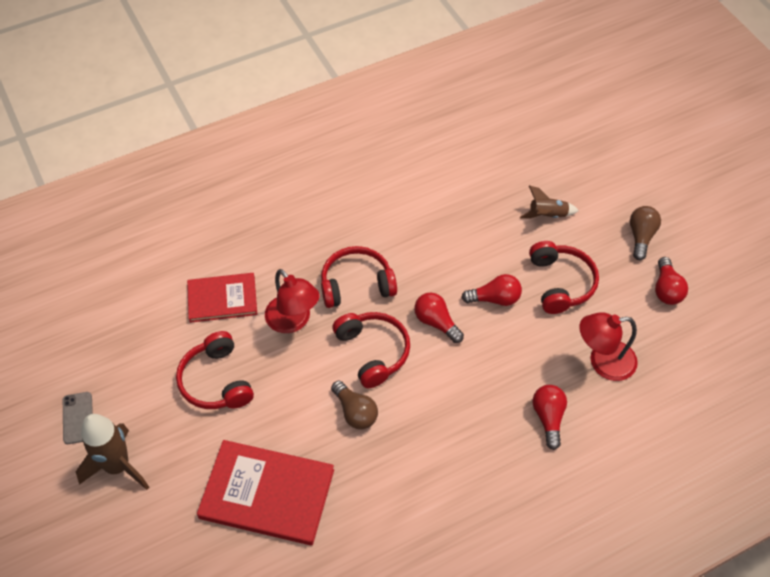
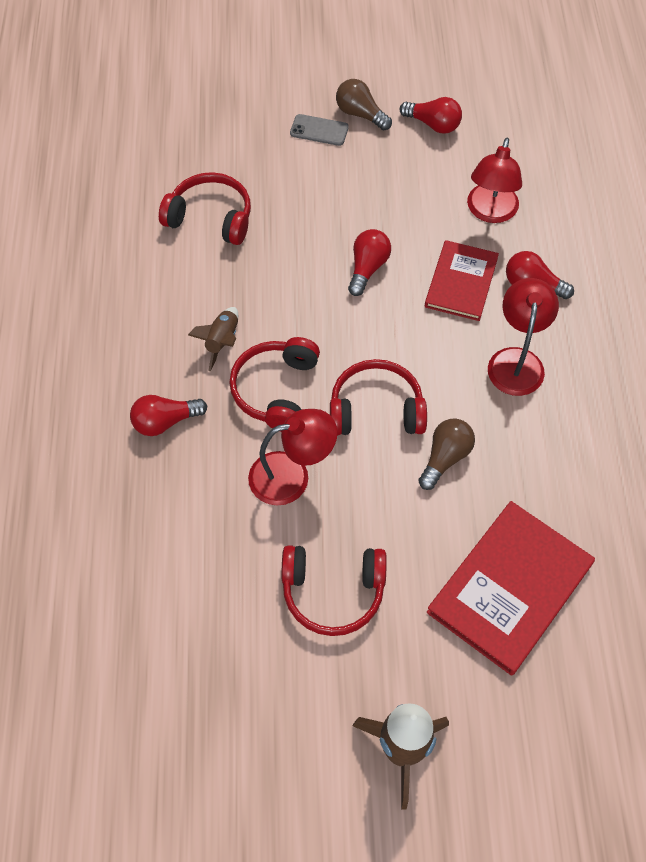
camera: 65 degrees left, 5 degrees up
(78, 418) = (306, 782): grey phone -> grey phone (319, 130)
(222, 299) = (216, 543): red book -> red book (461, 282)
(355, 412) = (445, 457): brown light bulb -> brown light bulb turned 45 degrees counterclockwise
(436, 322) = (369, 333): red light bulb -> red light bulb (165, 421)
(468, 431) = (516, 360): none -> red lamp
(547, 215) = (288, 176): brown rocket -> brown rocket (222, 342)
(560, 283) = (379, 204): red headphones -> red headphones (210, 218)

